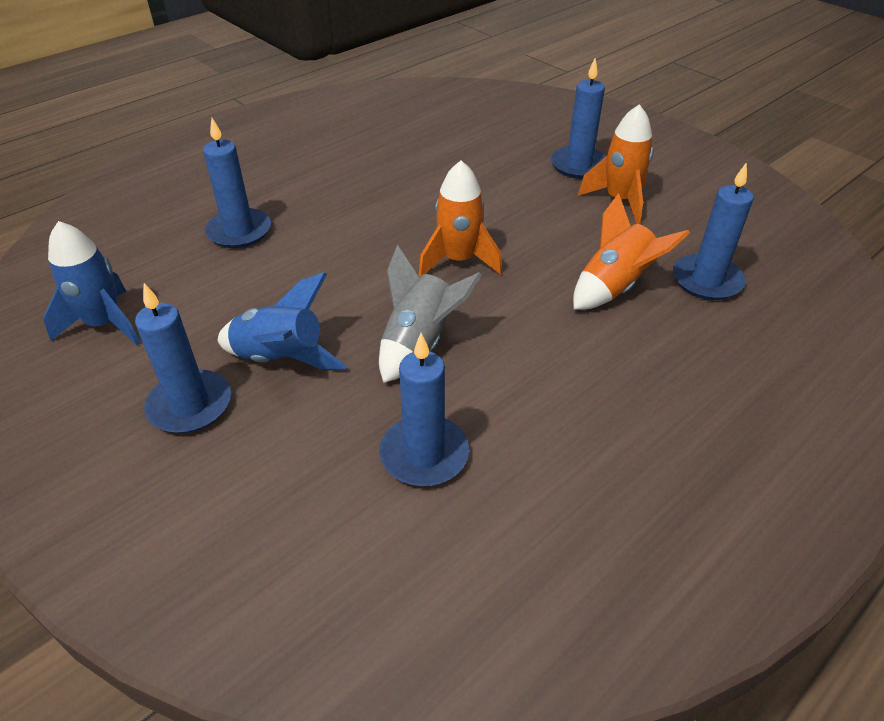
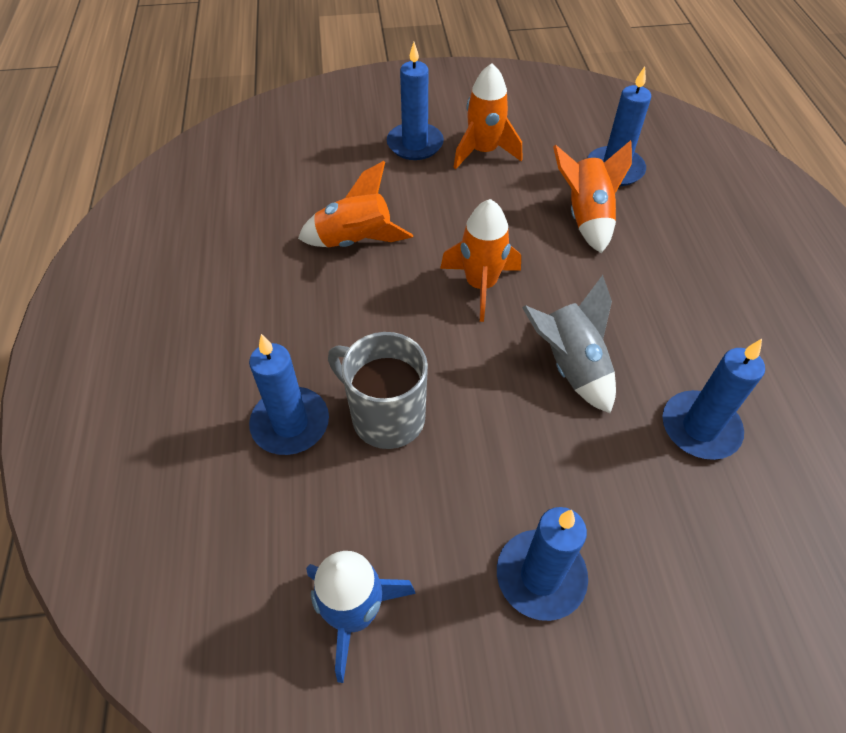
camera: 55 degrees left, 10 degrees up
(280, 269) = (386, 416): none -> grey mug
(280, 358) = (522, 474): blue rocket -> none
(436, 185) = (355, 241): none -> orange rocket

